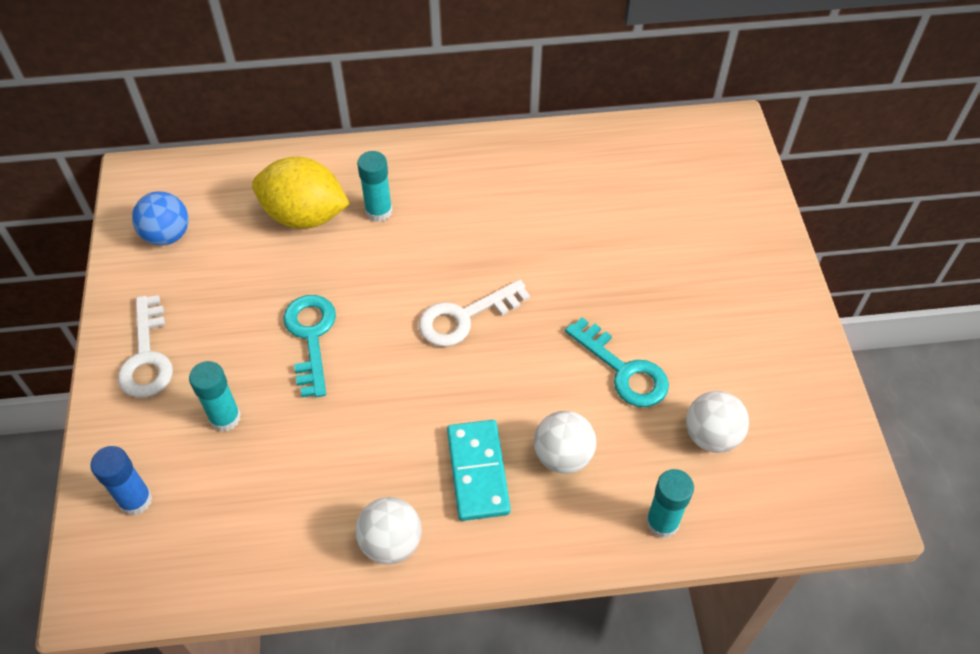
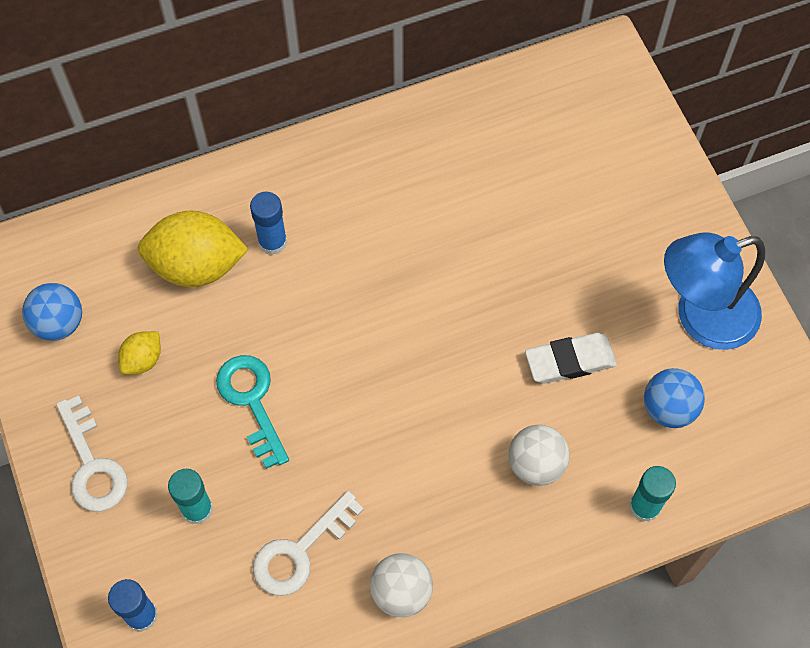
camera: 15 degrees left, 10 degrees up
(227, 280) = (143, 360): none -> yellow lemon
(379, 211) = (272, 242): turquoise glue stick -> blue glue stick
(464, 317) = (398, 342): white key -> white key (300, 551)
(477, 472) = (460, 501): turquoise domino -> none
(623, 370) = (570, 361): turquoise key -> white eraser
(711, 436) = (668, 408): white ball -> blue ball
(765, 361) = (701, 318): none -> blue lamp

